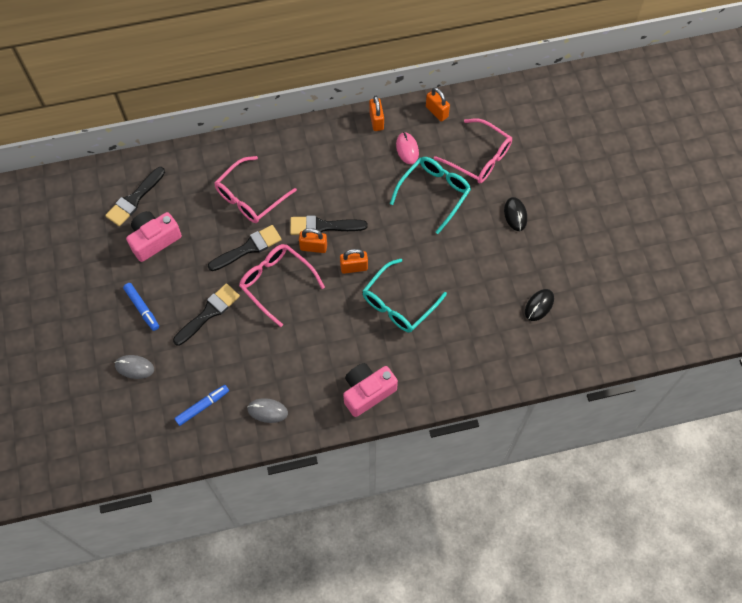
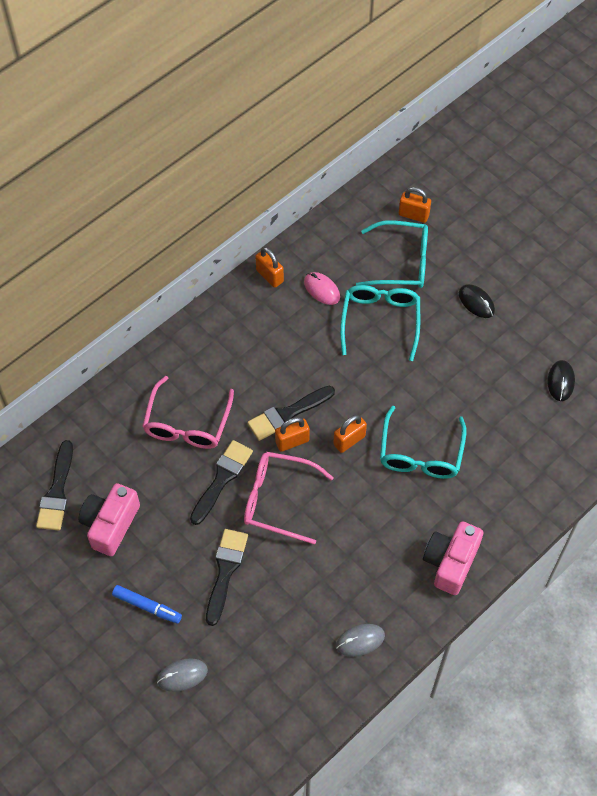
camera: 30 degrees left, 5 degrees down
(202, 406) = (286, 676): blue marker -> none
(436, 112) = (326, 236): orange padlock -> orange padlock (413, 215)
(478, 157) = (401, 262): pink glasses -> turquoise glasses

